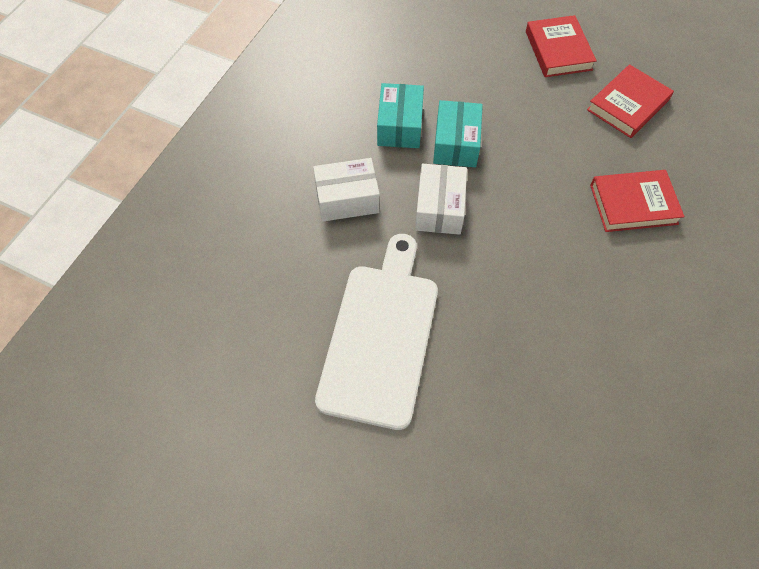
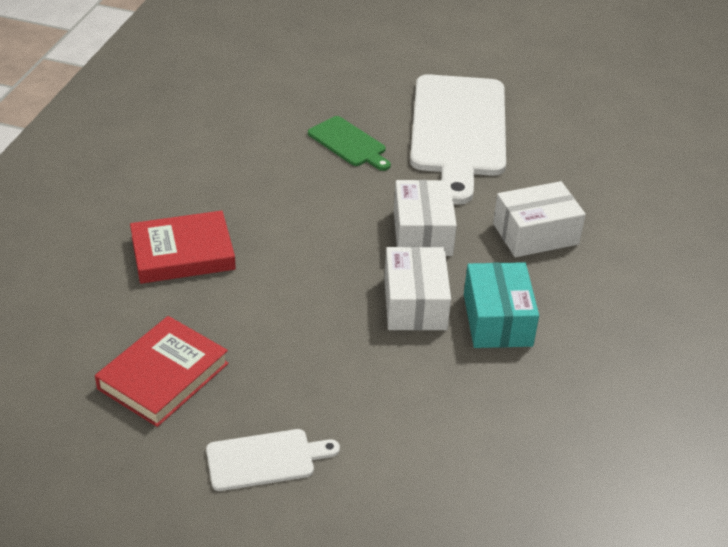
camera: 170 degrees right, 20 degrees down
(456, 144) = (415, 303): turquoise box -> white box
(493, 326) = (349, 143): none -> green cutting board
(558, 50) = (265, 459): red book -> white cutting board

